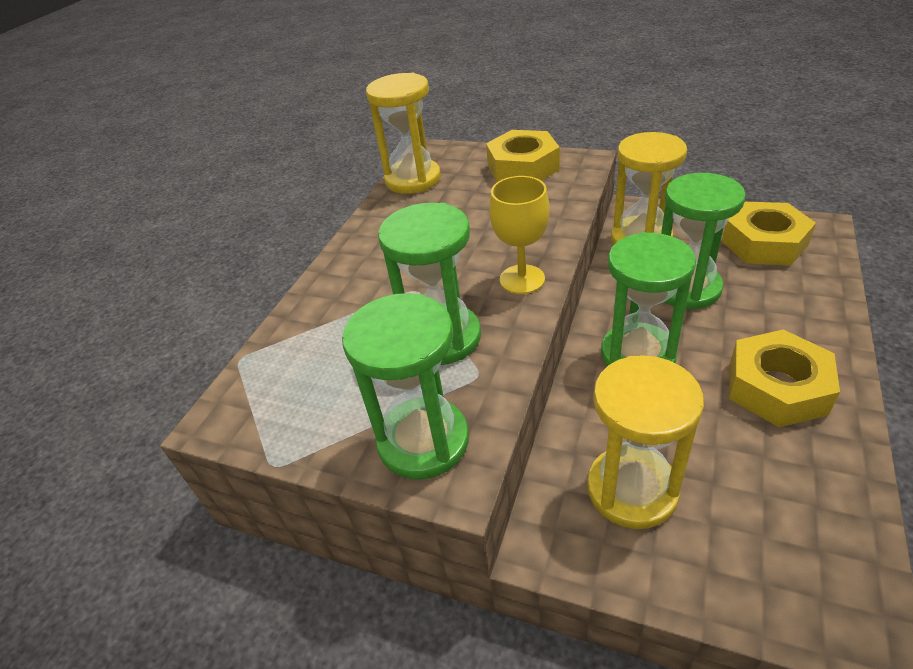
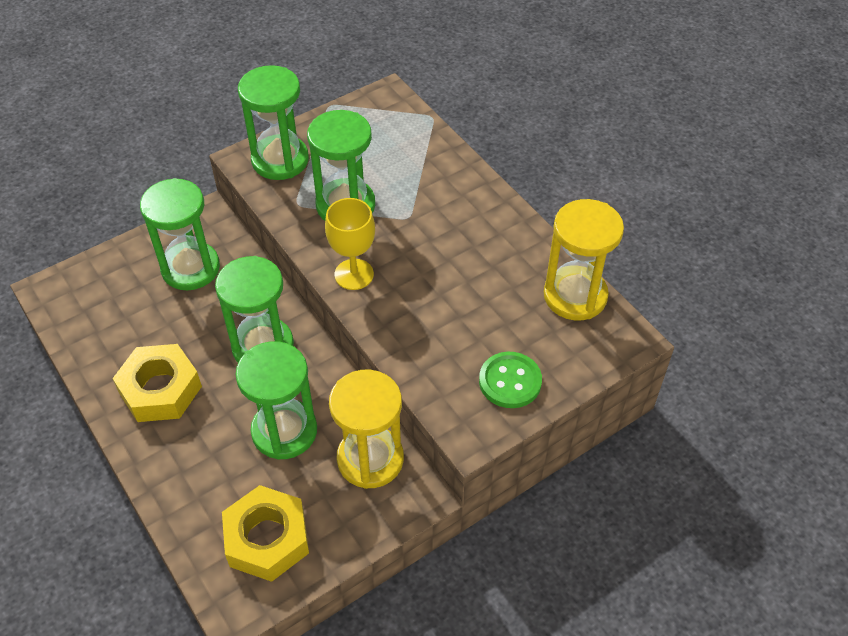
camera: 120 degrees right, 10 degrees up
(523, 167) = (510, 381): yellow nut -> green button
(632, 489) = (190, 268): yellow hourglass -> green hourglass

